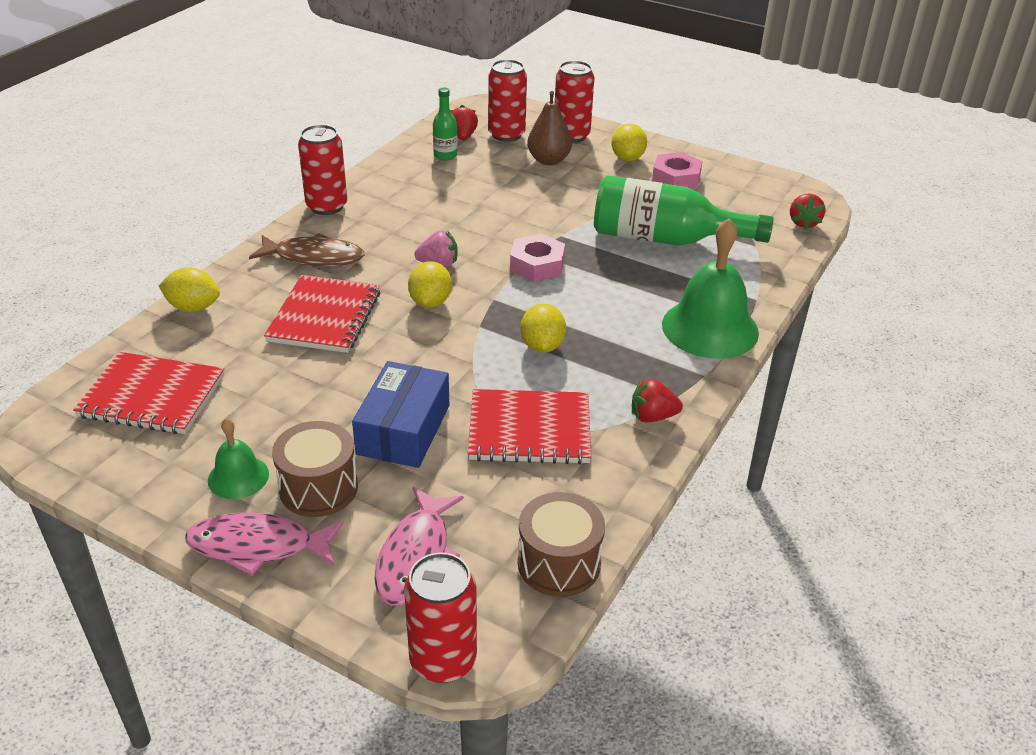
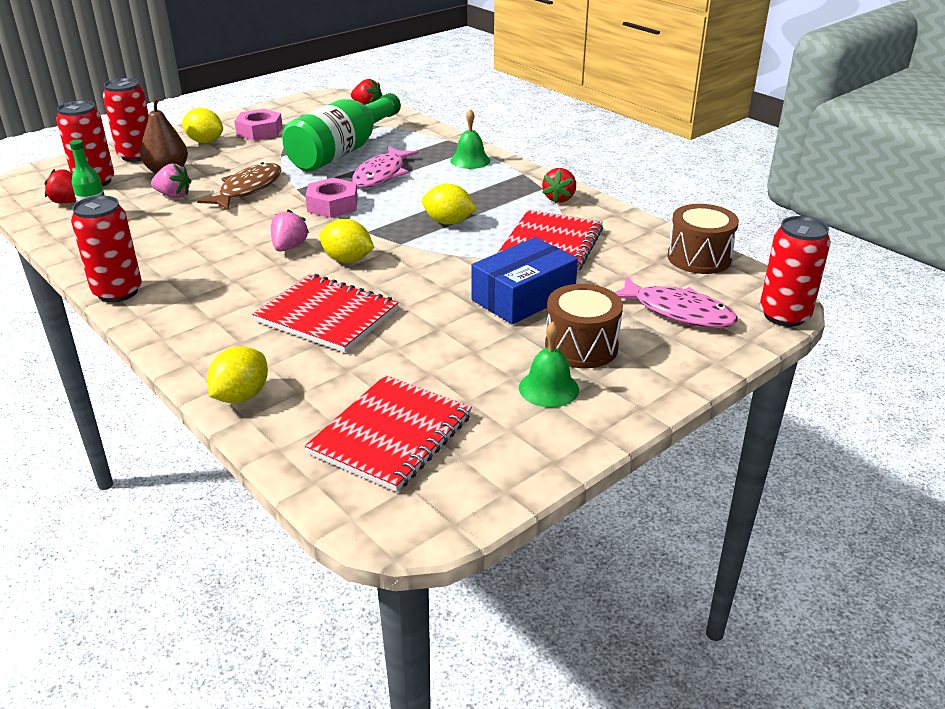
camera: 70 degrees left, 5 degrees down
(258, 546) = (645, 385): pink fish -> pink fish (381, 175)
(314, 257) = (212, 310): brown fish -> brown fish (248, 189)
(403, 429) = (523, 297): blue box -> blue box turned 75 degrees counterclockwise
(504, 177) = (173, 195): none -> pink strawberry
(710, 328) = (470, 160): green bell -> green bell, size x0.52

